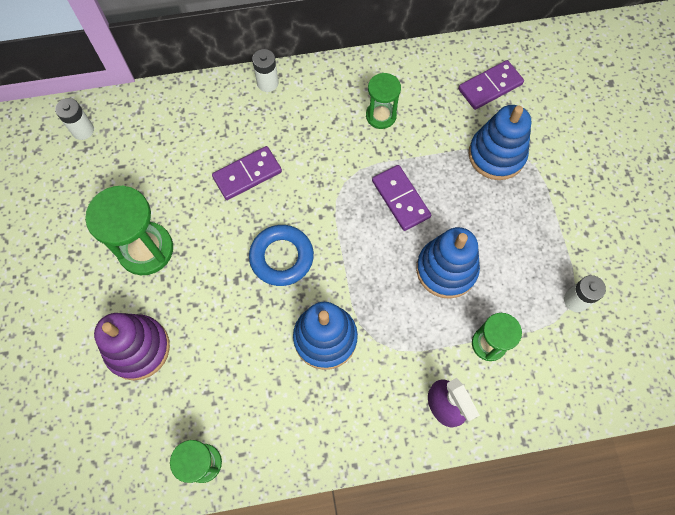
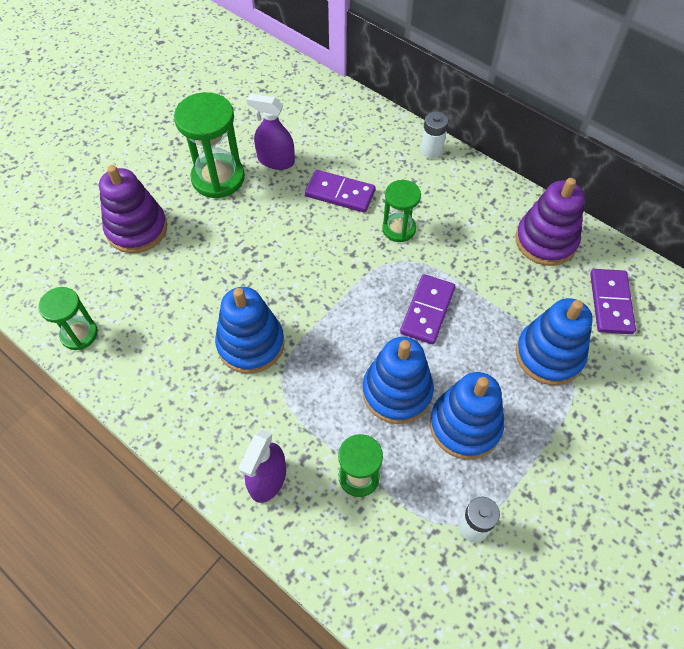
camera: 50 degrees right, 10 degrees down
(83, 130) = (275, 78): white battery -> none
(170, 194) = (276, 160): none -> purple spray bottle
(281, 257) = (292, 265): blue ring -> none
(381, 116) = (488, 243): green hourglass -> green hourglass (399, 229)
(411, 81) = (545, 241): none -> purple stacking toy
(490, 87) = (610, 303): purple domino -> purple domino turned 75 degrees clockwise
(504, 247) = (465, 425): none -> blue stacking toy

